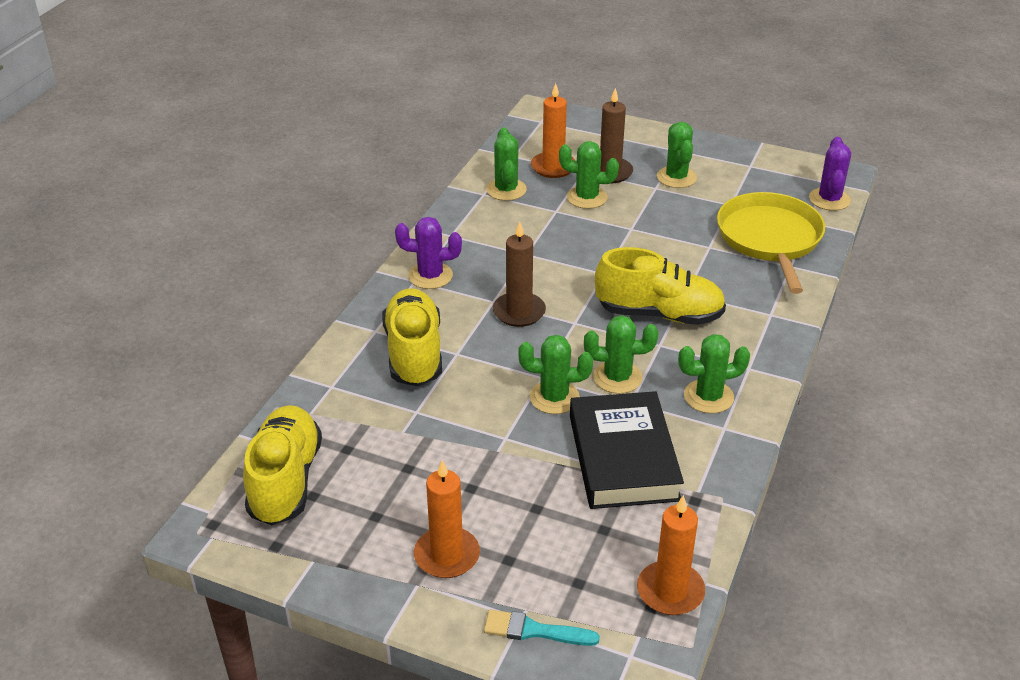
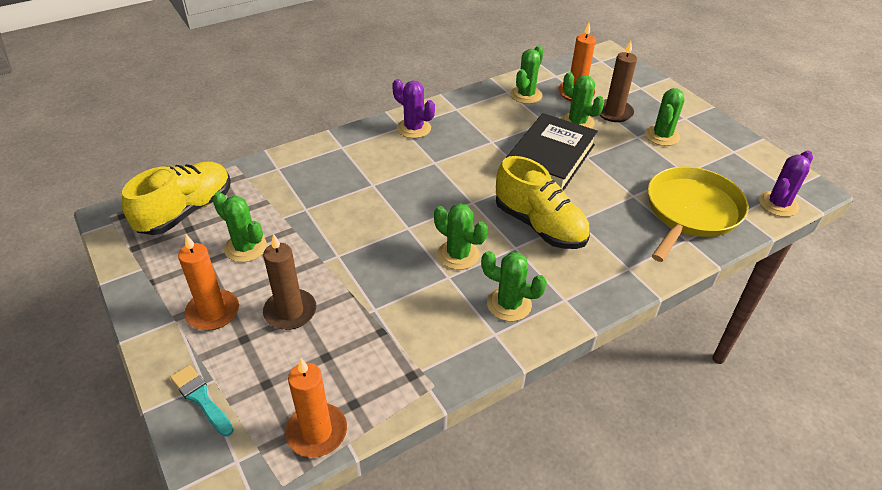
camera: 35 degrees right, 5 degrees up
(414, 353) = (347, 172): yellow shoe -> none
(519, 312) = (443, 177): brown candle -> brown candle (290, 311)
(554, 397) = (400, 246): green cactus -> green cactus (245, 247)
(623, 457) = (397, 313): black book -> black book (550, 158)

